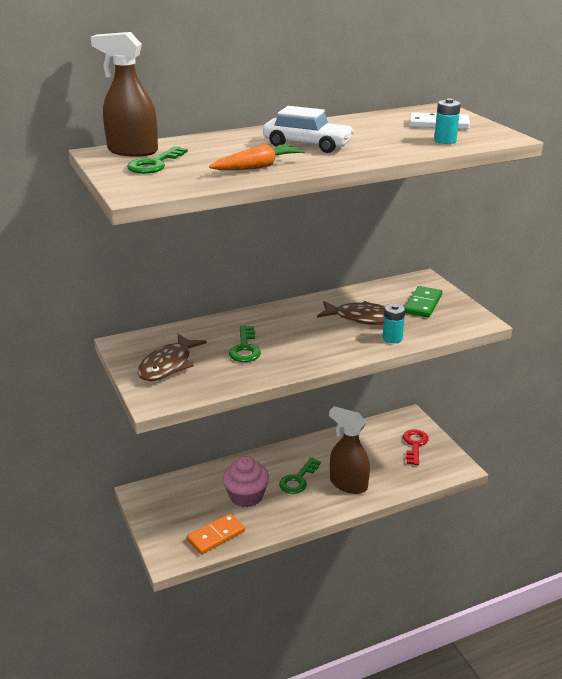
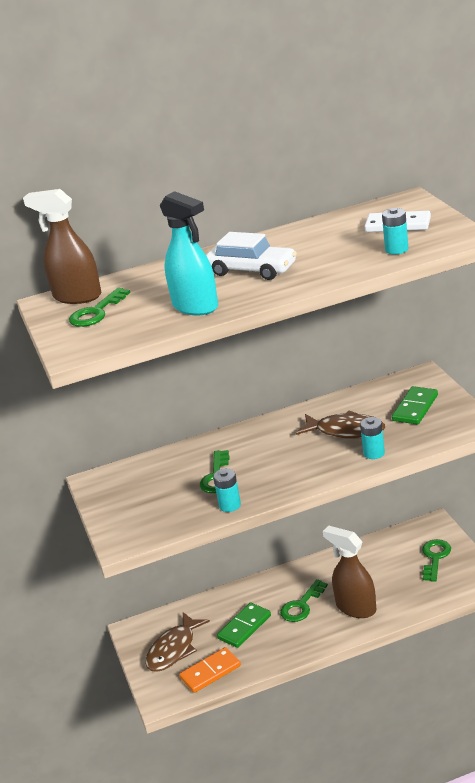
camera: 10 degrees right, 0 degrees up
(168, 365) = (138, 502): brown fish -> brown fish (174, 649)
(246, 496) = (244, 627): pink cupcake -> green domino
(257, 167) = (195, 307): orange carrot -> turquoise spray bottle
(260, 374) = (230, 505): none -> turquoise battery
(415, 445) = (435, 557): red key -> green key

